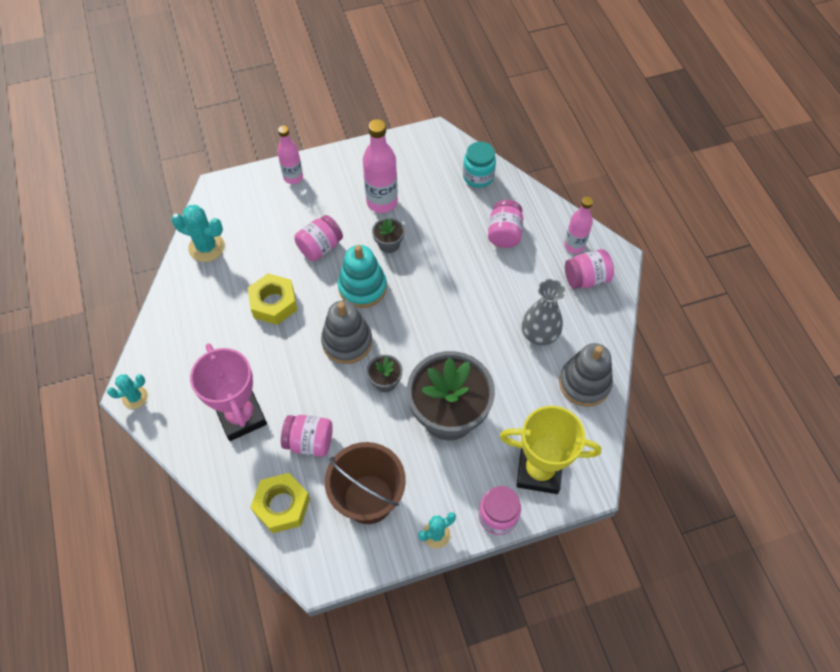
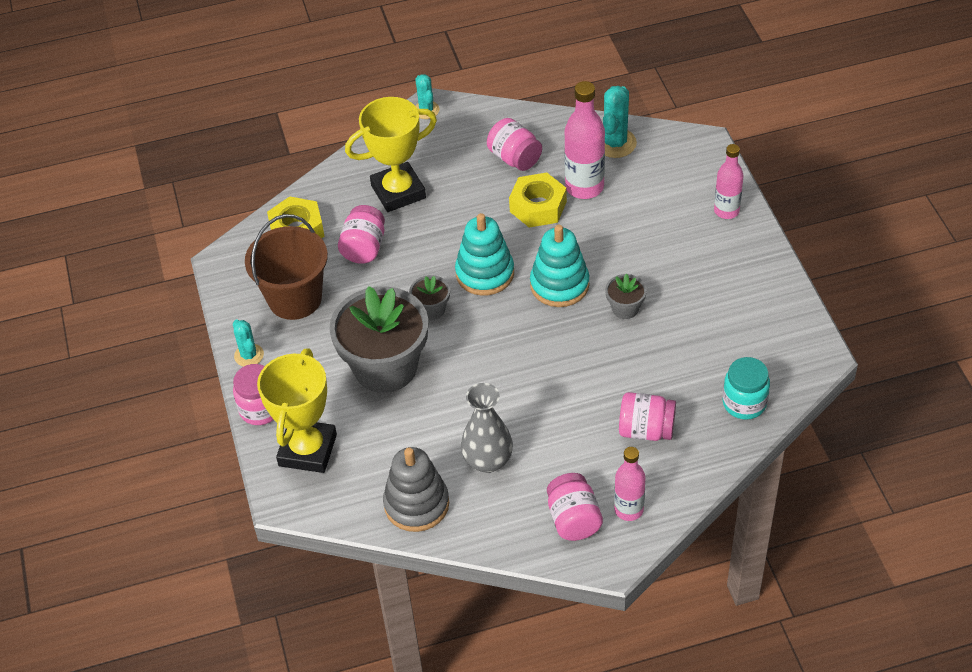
camera: 95 degrees right, 10 degrees down
(241, 416) = (398, 192): pink trophy -> yellow trophy
(320, 247) = (618, 243): pink jar -> pink jar (514, 158)
(347, 342) = (485, 273): grey stacking toy -> turquoise stacking toy
(382, 202) = (692, 300): pink bottle -> pink bottle (584, 187)

